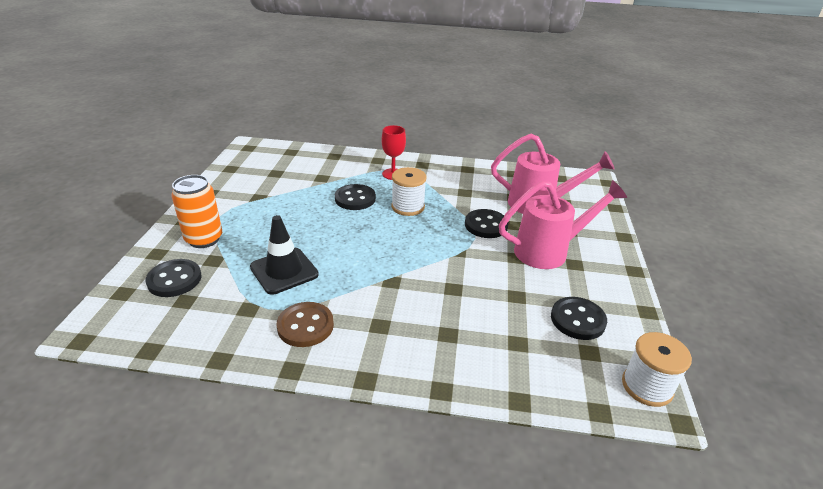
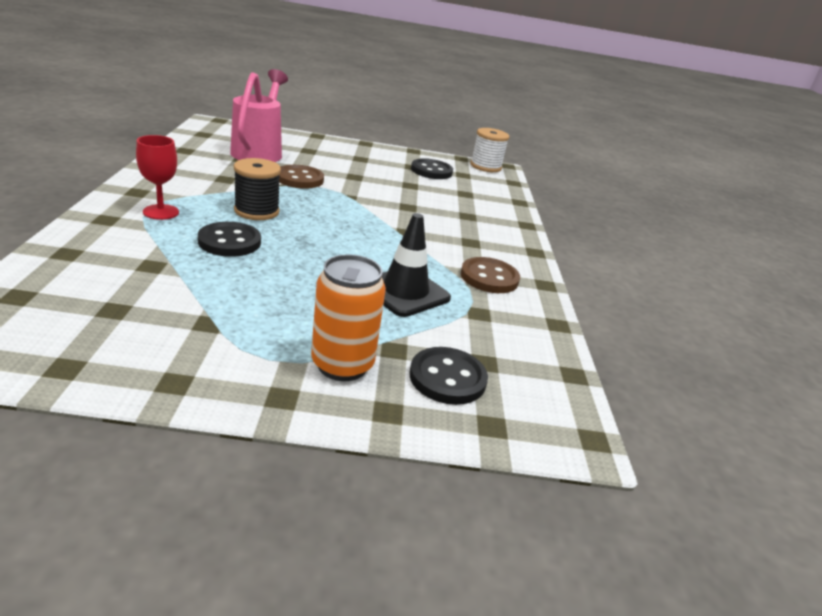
camera: 100 degrees left, 5 degrees down
(408, 207) = (256, 211): white spool -> black spool
(486, 225) = (299, 179): black button -> brown button
(549, 251) = (343, 163): pink watering can -> none

